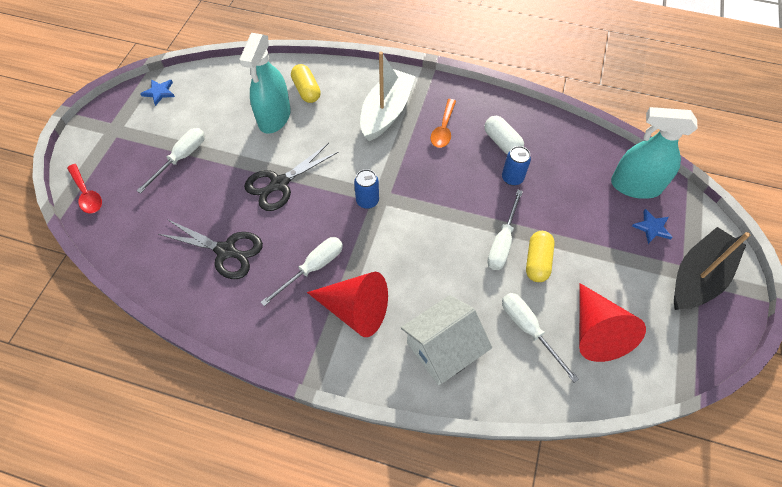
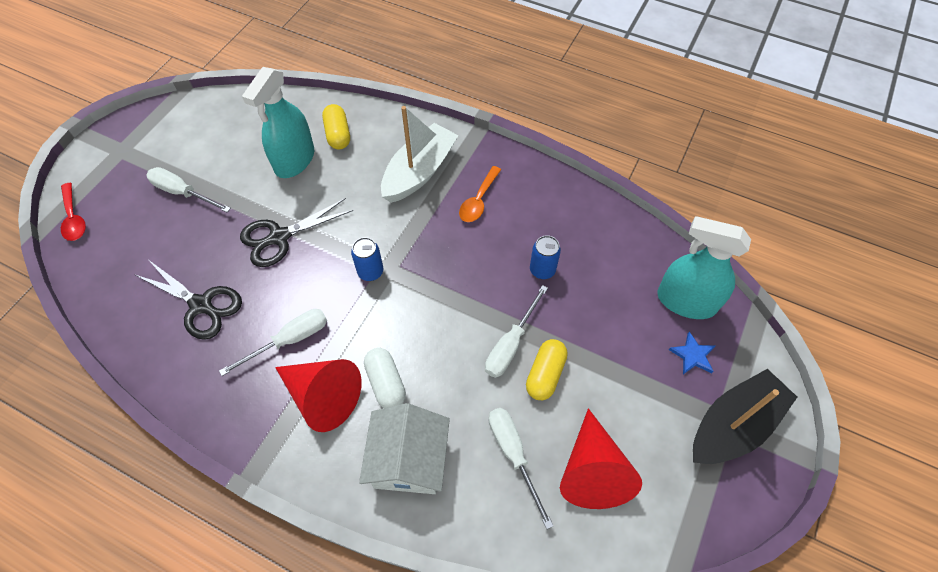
camera: 10 degrees right, 0 degrees up
(159, 92) = (180, 115): blue star -> none
(181, 158) = (183, 193): white screwdriver -> white screwdriver turned 105 degrees counterclockwise
(443, 349) = (408, 460): white house -> white house turned 60 degrees counterclockwise
(502, 142) = (541, 226): white capsule -> white capsule (386, 383)

